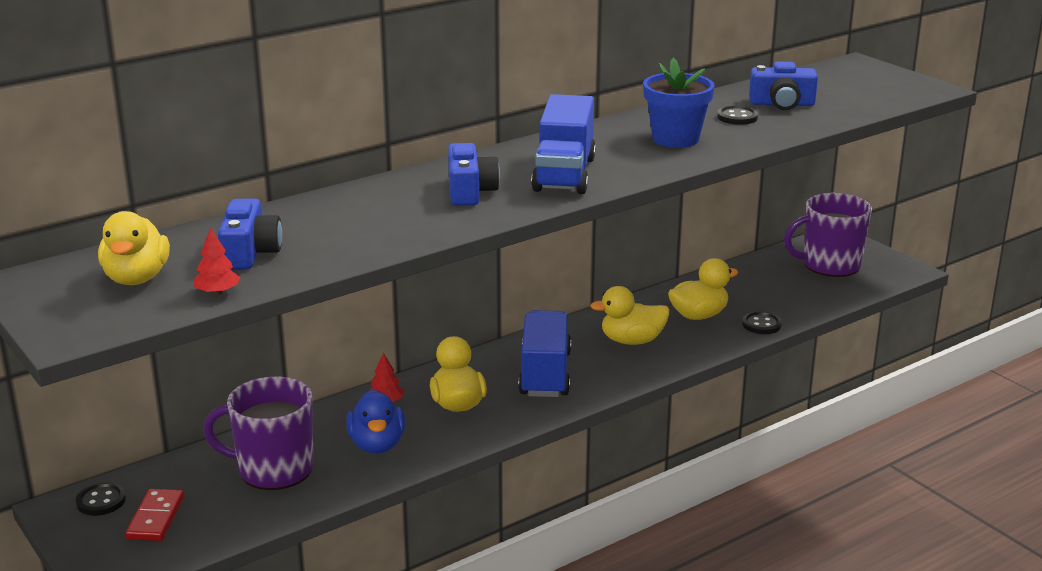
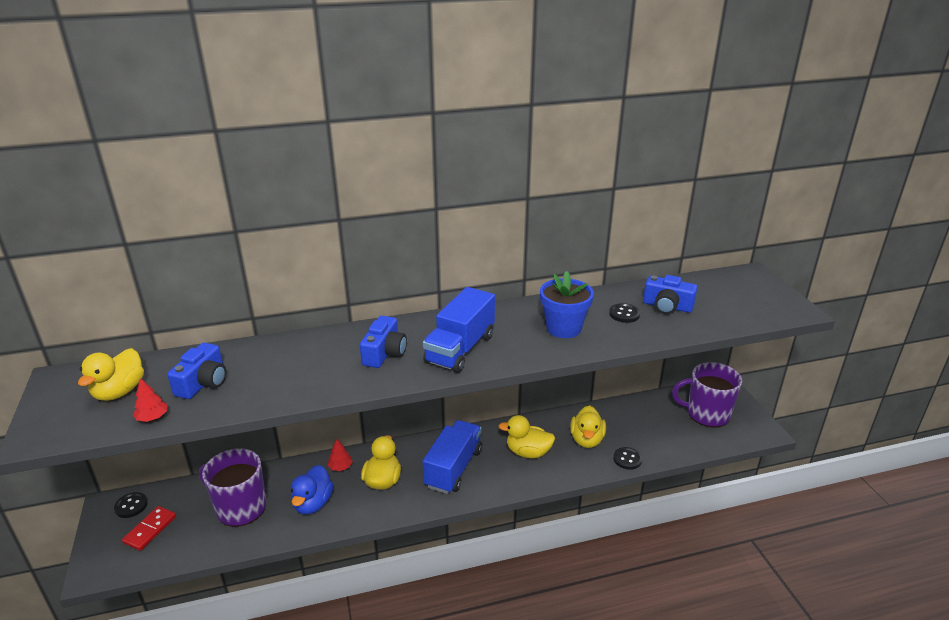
camera: 20 degrees right, 5 degrees up
(698, 315) = (587, 440): yellow duck -> yellow duck turned 105 degrees clockwise

